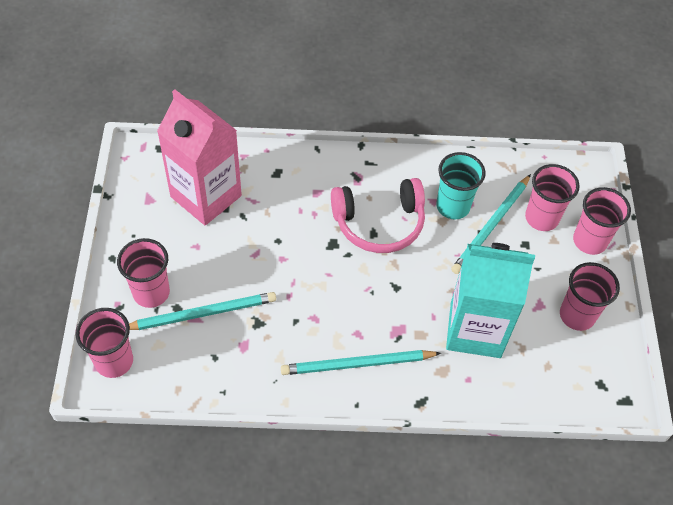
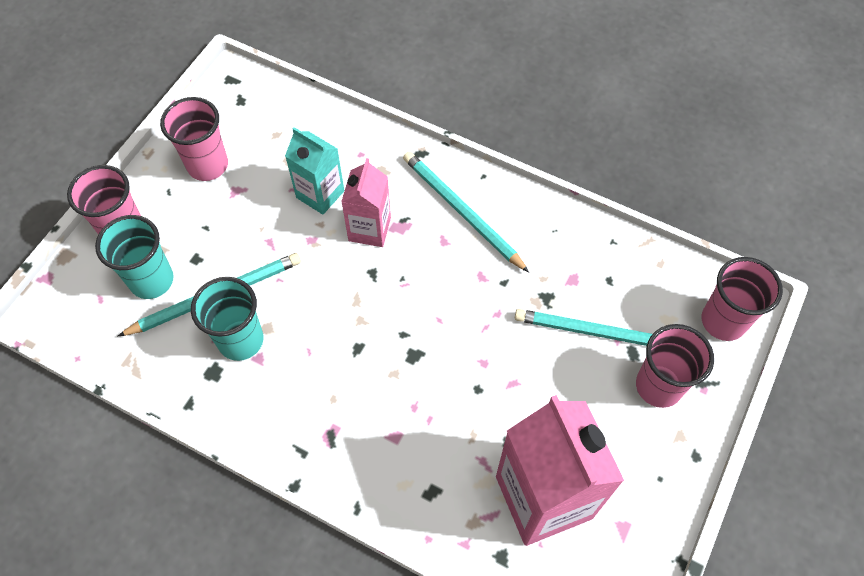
camera: 150 degrees left, 5 degrees up
(357, 364) = (462, 211): turquoise pencil -> turquoise pencil turned 150 degrees counterclockwise
(379, 223) = (342, 358): pink headphones -> none
(419, 318) = (369, 229): none -> pink carton
(475, 330) = (320, 194): turquoise carton -> turquoise carton, size x0.56
(541, 218) = (152, 280): pink cup -> turquoise cup

